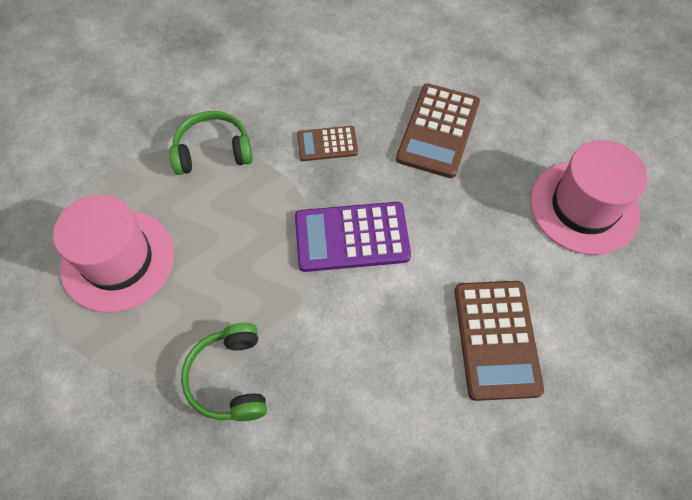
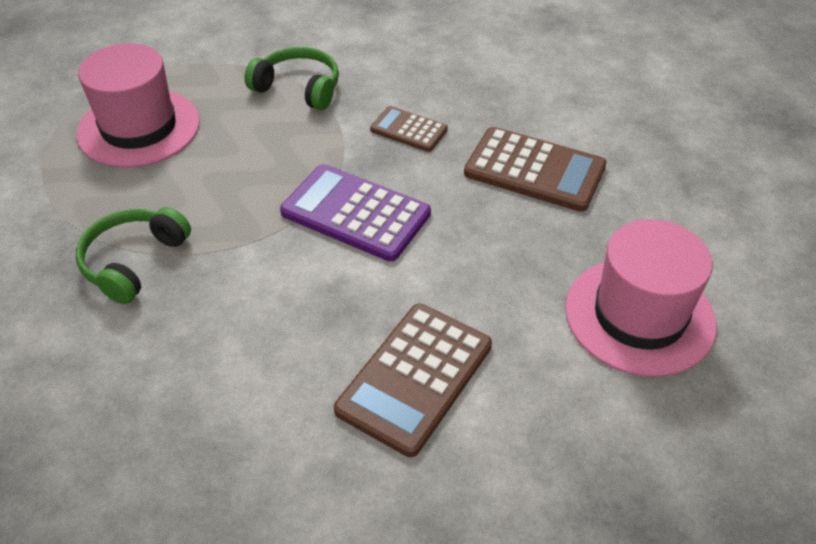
camera: 35 degrees right, 15 degrees down
(438, 131) = (534, 170): brown calculator -> brown calculator turned 120 degrees counterclockwise

